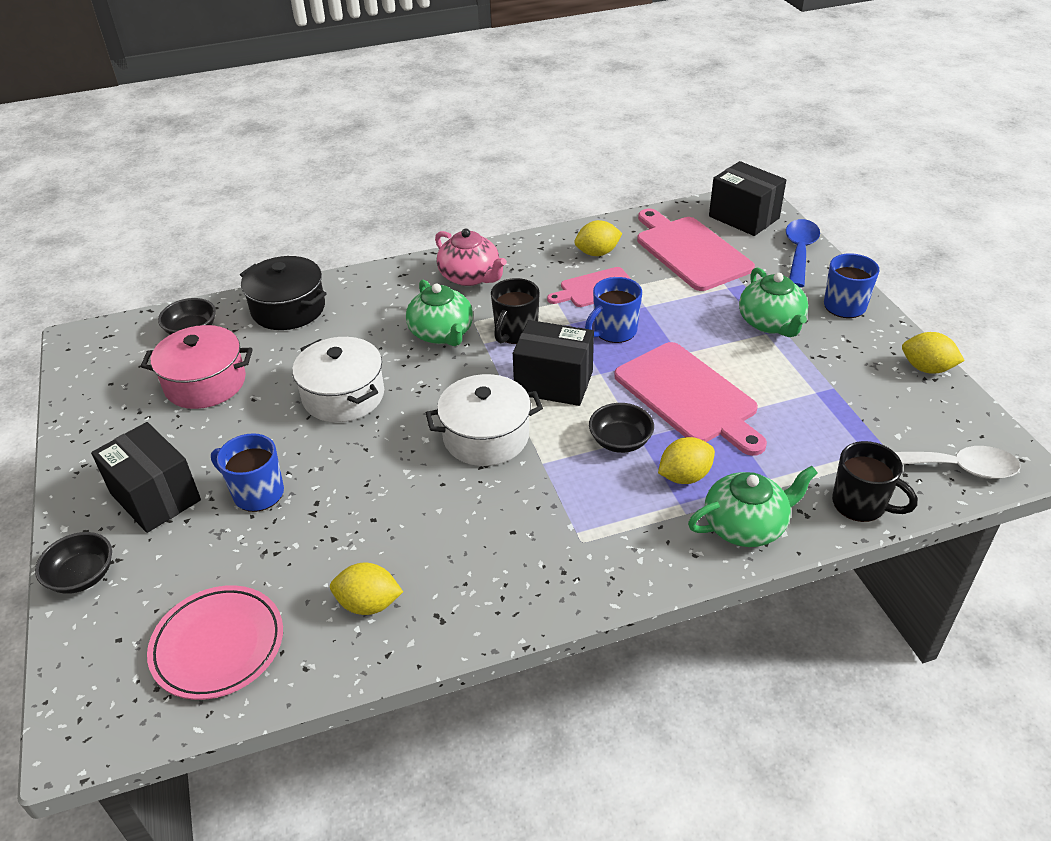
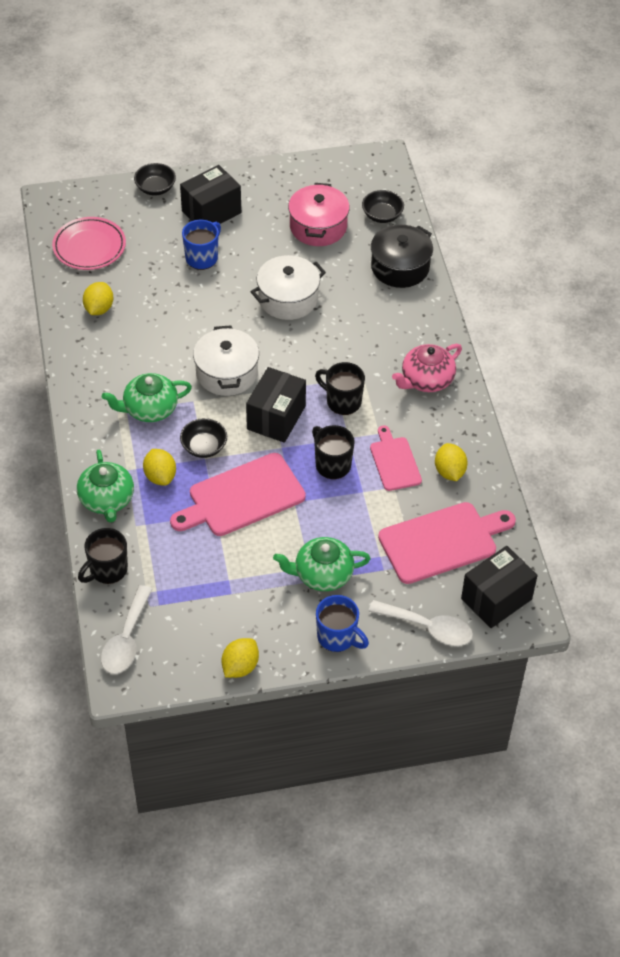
camera: 95 degrees right, 10 degrees up
(442, 333) = (350, 356): green teapot -> green teapot (149, 409)
(614, 331) = (332, 464): blue mug -> black mug
(799, 252) = (428, 628): blue spoon -> white spoon

